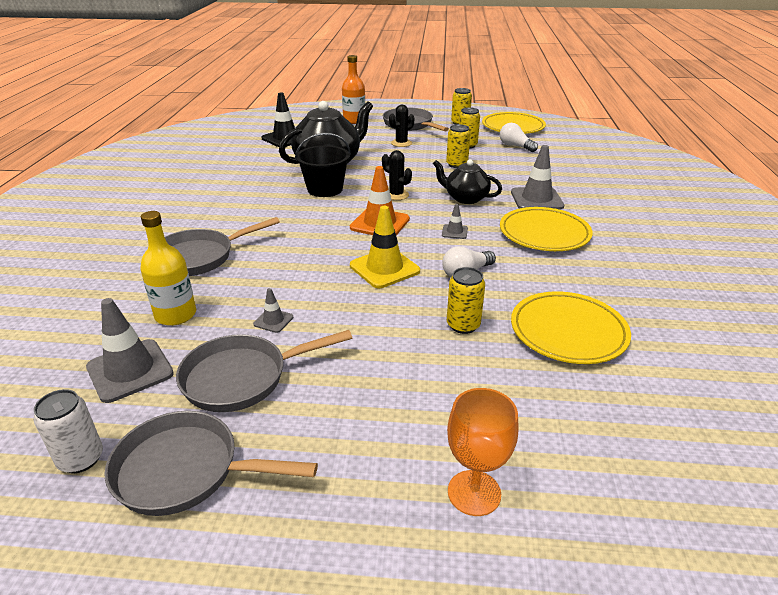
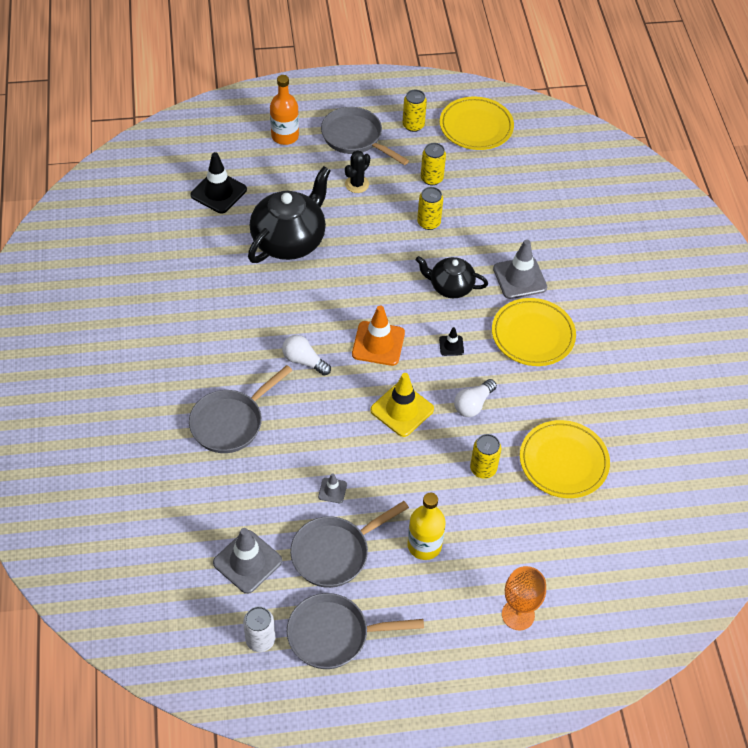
camera: 15 degrees left, 20 degrees up
(176, 315) = (249, 498): yellow bottle -> yellow bottle (424, 545)
(325, 189) = (304, 292): black bucket -> none
(396, 195) = (380, 292): black cactus -> none
(454, 232) = (451, 345): grey traffic cone -> black traffic cone
(515, 146) = (485, 173): white light bulb -> white light bulb (304, 361)

